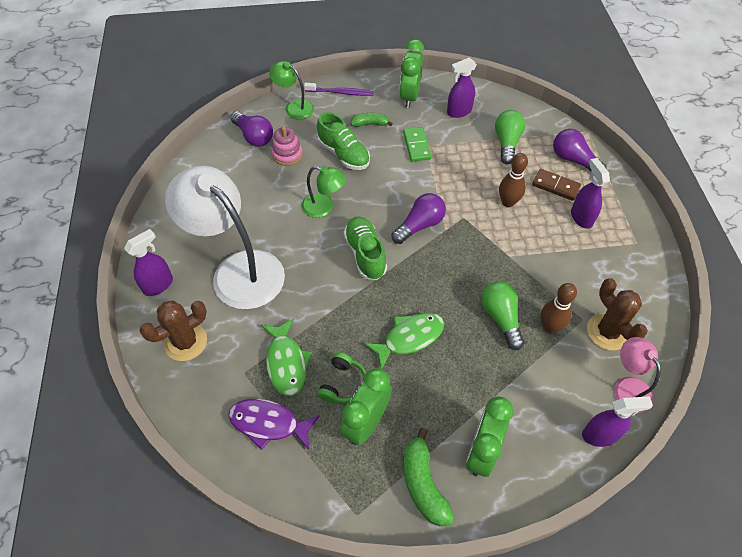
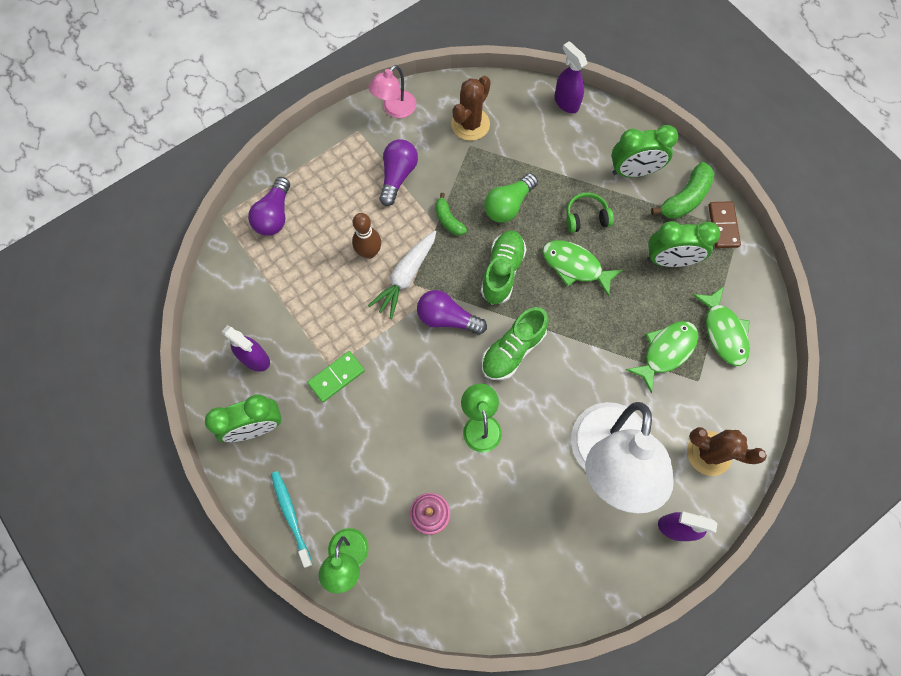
camera: 120 degrees left, 15 degrees up
(254, 137) = (424, 575): purple light bulb -> purple light bulb (398, 176)
(269, 424) = (723, 332): purple fish -> green fish
(340, 93) = (291, 516): purple toothbrush -> turquoise toothbrush
(343, 384) = (651, 295): green headphones -> green headphones (586, 217)
(344, 154) = (393, 449): green shoe -> green shoe (502, 272)
(370, 124) = (328, 448): green banana -> green banana (448, 220)
(472, 216) = (406, 276): none -> white carrot
(507, 143) = (282, 287): green light bulb -> none
(549, 327) = (493, 166): brown bowling pin -> none
(555, 186) = (322, 218): brown domino -> brown domino (723, 226)
(581, 217) = (352, 183): purple spray bottle -> none
(627, 387) = (513, 97): pink lamp -> pink lamp (395, 109)

